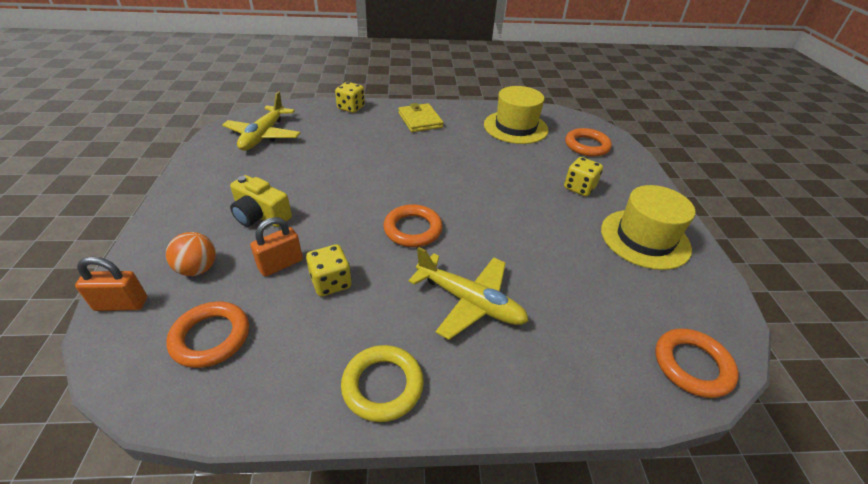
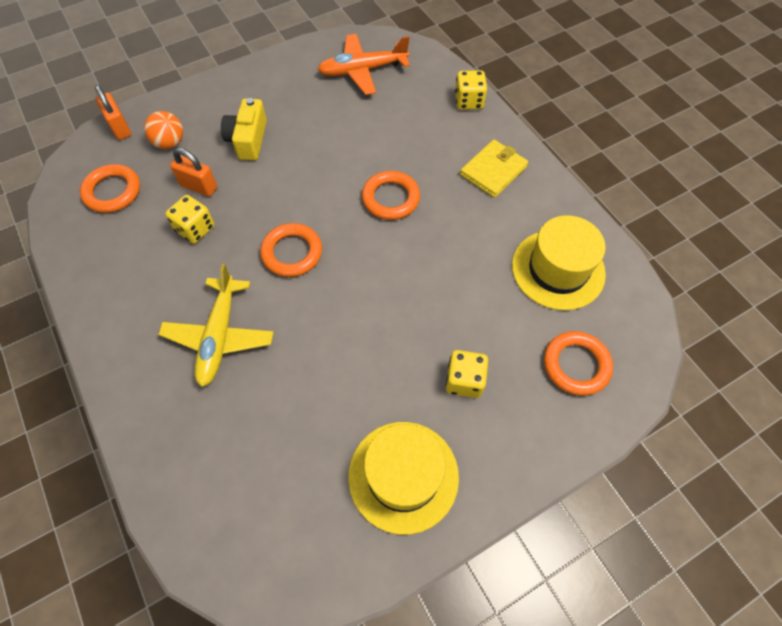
camera: 65 degrees right, 20 degrees up
(263, 135) = (362, 70): yellow plane -> orange plane
(382, 385) = (110, 312): yellow ring -> none
(692, 365) = (223, 551): orange ring -> orange ring (390, 198)

